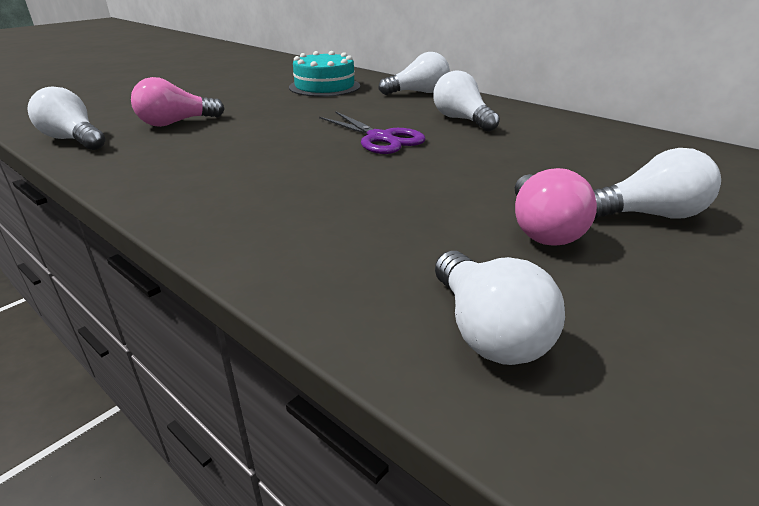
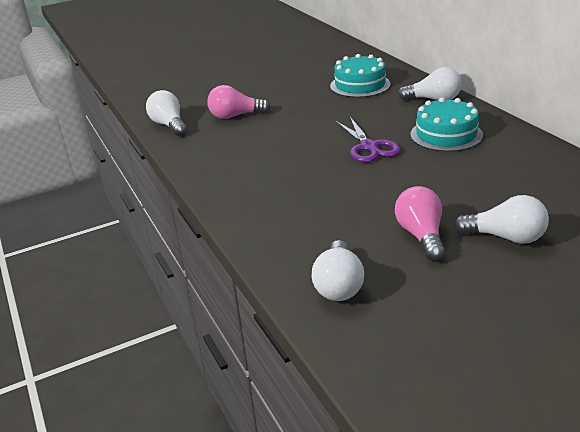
camera: 25 degrees right, 0 degrees up
(461, 120) = (446, 134): white light bulb -> turquoise cake
(542, 229) = (421, 235): pink light bulb -> pink light bulb turned 150 degrees clockwise

